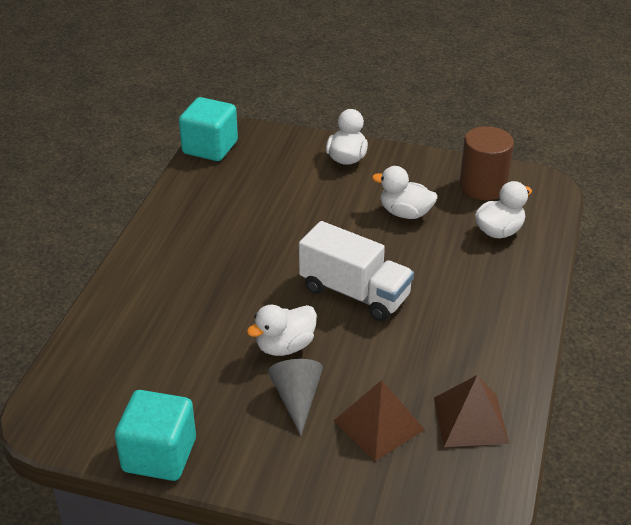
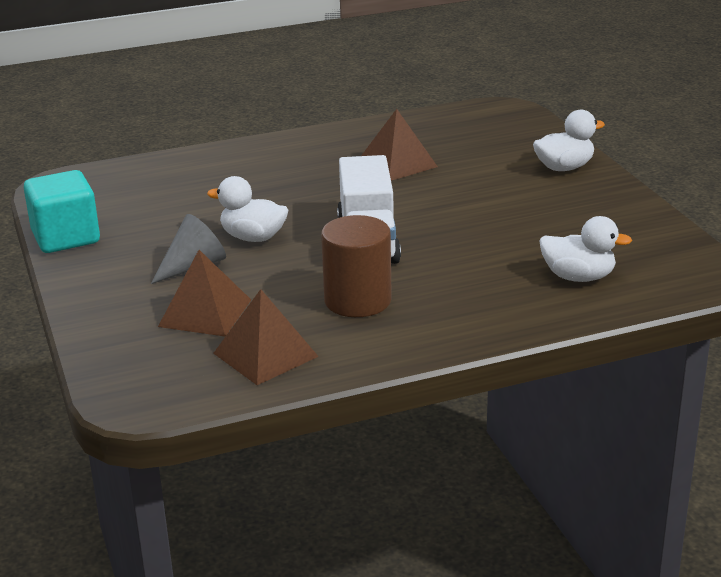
camera: 55 degrees right, 10 degrees down
(210, 147) = (472, 111): turquoise cube -> none
(249, 221) = (397, 163): none -> brown pyramid
(405, 213) = (526, 222): white duck -> none
(483, 186) = (641, 244): brown cylinder -> brown cylinder (357, 301)

